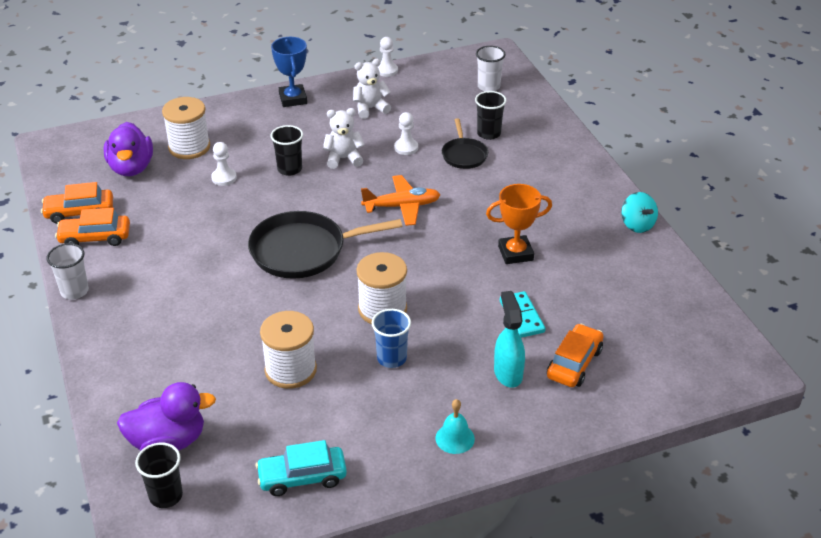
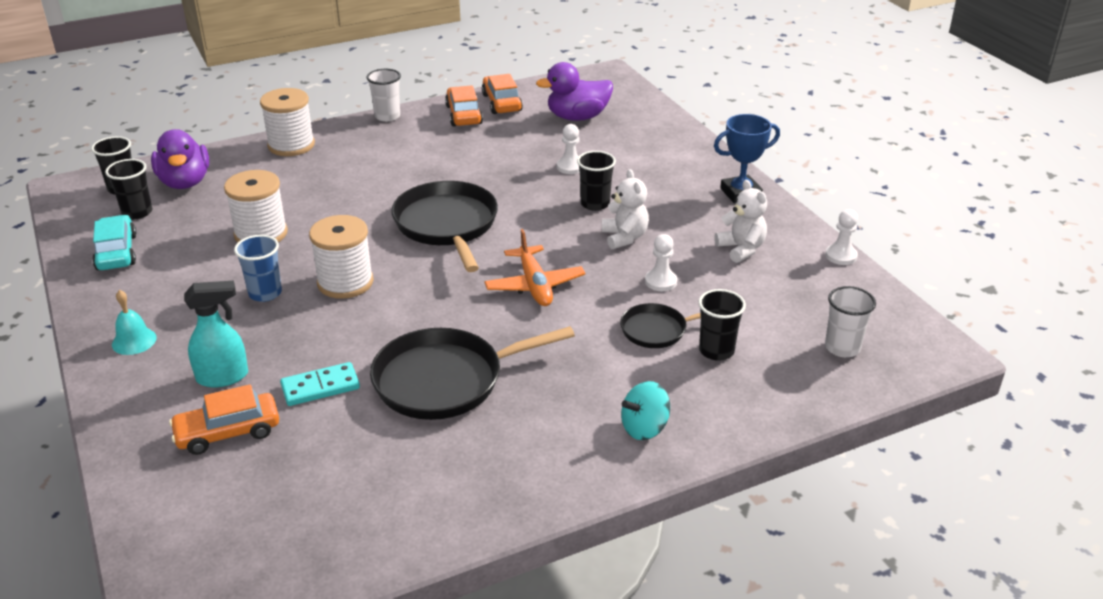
camera: 85 degrees right, 5 degrees down
(189, 147) = (621, 142): white spool -> white spool (291, 145)
(224, 473) = (137, 212): none -> black cup
(515, 253) = (445, 380): orange trophy -> black pan
(574, 363) = (228, 432): orange car -> orange car turned 135 degrees clockwise
(637, 225) = (516, 505): turquoise spinning top -> turquoise spinning top (644, 428)

